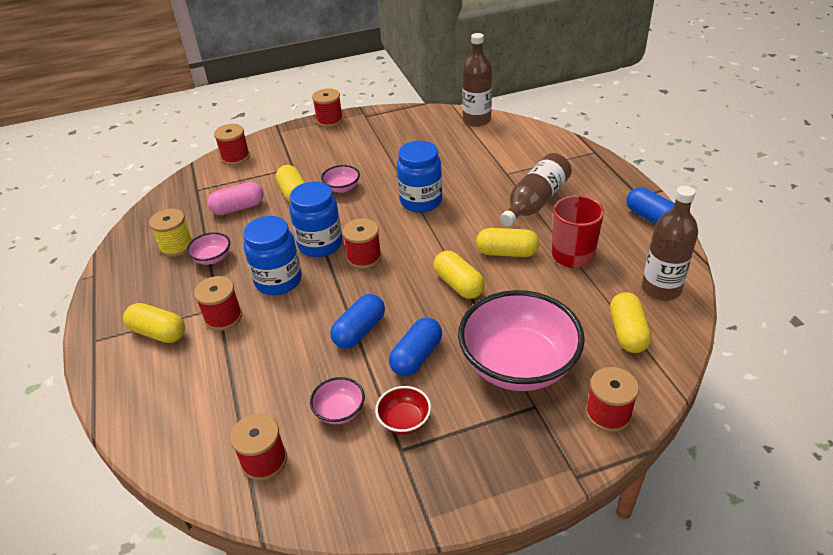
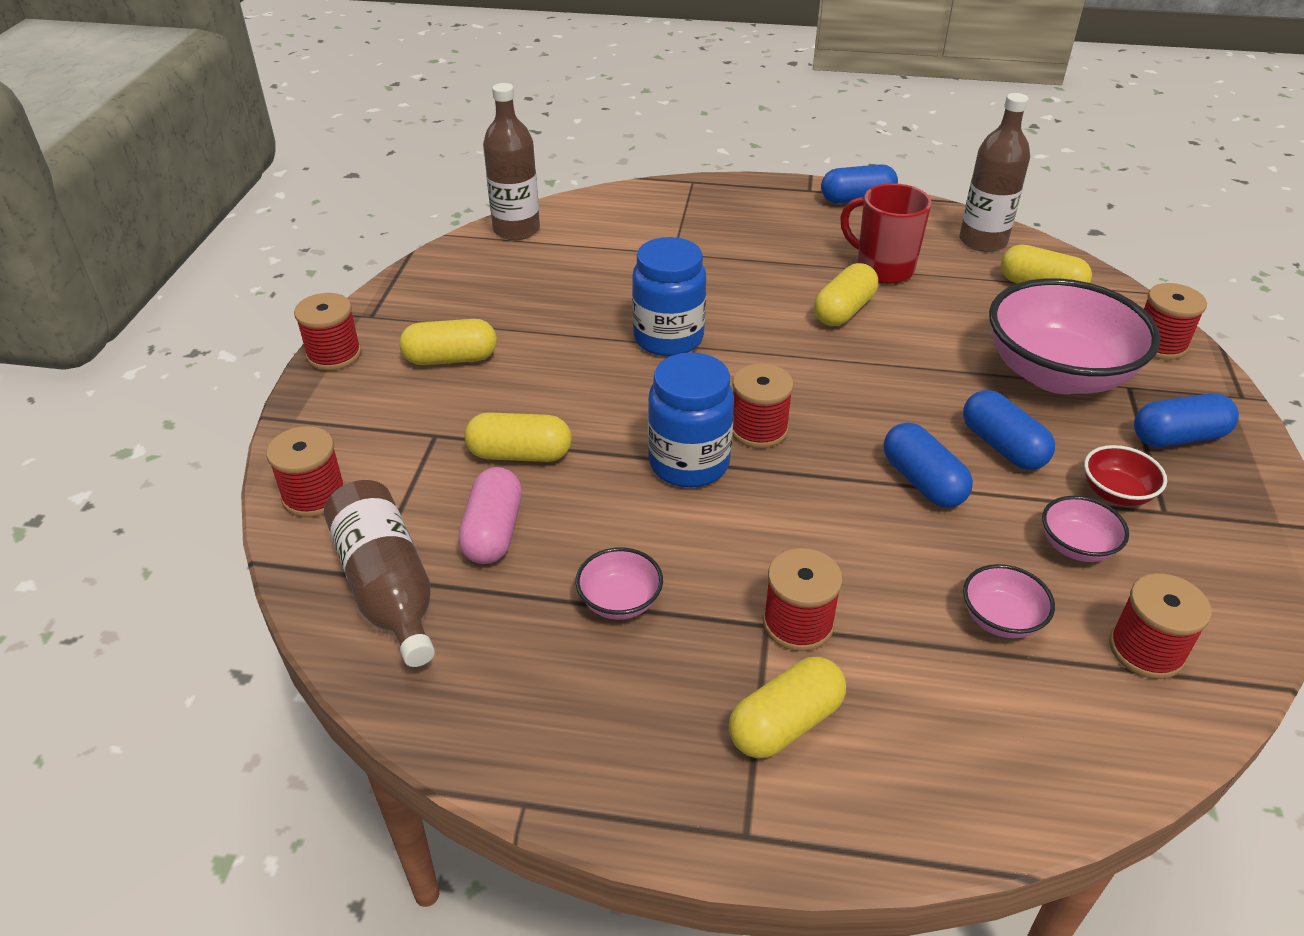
camera: 65 degrees left, 0 degrees up
(176, 246) = (537, 645): yellow spool -> none
(278, 281) = (747, 534): blue jar -> none
(342, 188) = (557, 399): pink bowl -> pink bowl (1001, 619)
(458, 284) = (881, 367): yellow capsule -> yellow capsule (451, 359)
(491, 444) = (1178, 437): none -> blue capsule
(535, 202) = (757, 255): brown bottle -> brown bottle (387, 587)

